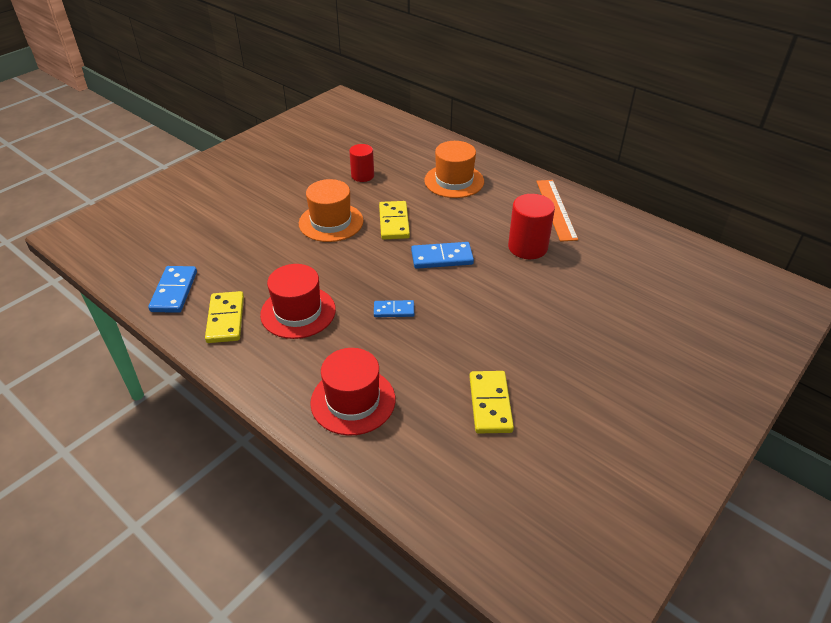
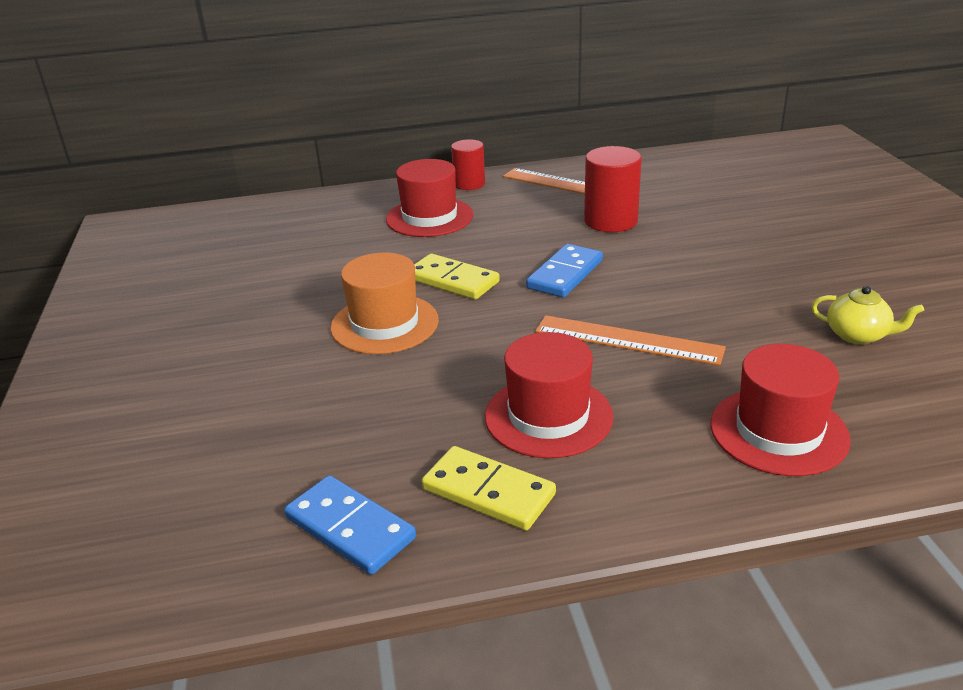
camera: 50 degrees left, 10 degrees down
(362, 176) = (320, 268): red cylinder -> red cylinder (469, 184)
(394, 310) = (628, 340): blue domino -> orange ruler
(454, 181) = (429, 217): orange hat -> red hat
(490, 404) = (858, 335): yellow domino -> yellow teapot

